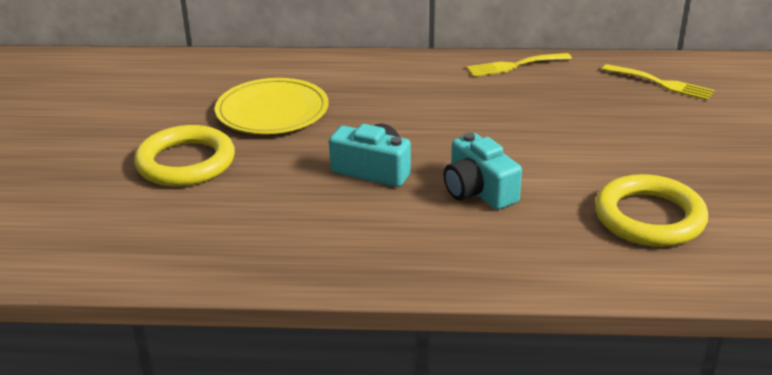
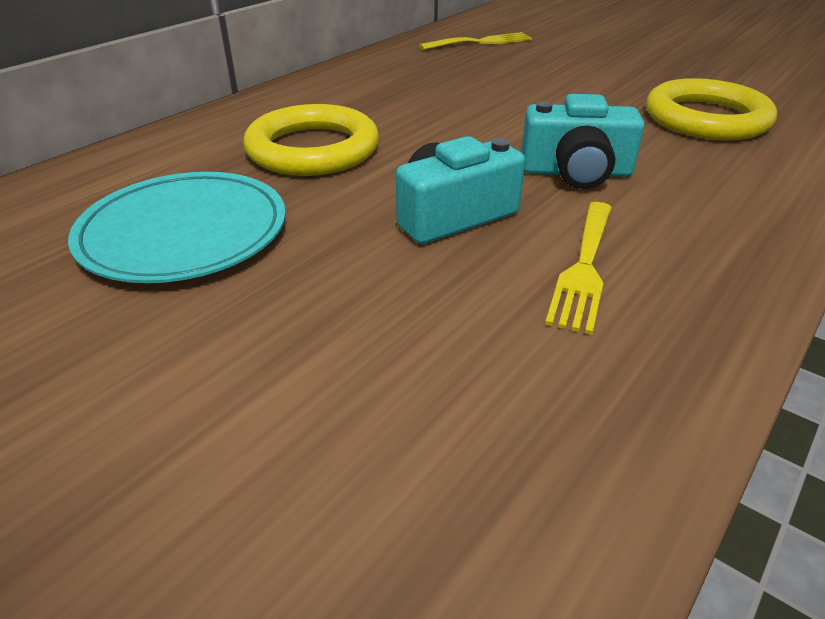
camera: 55 degrees left, 5 degrees up
(186, 162) = (193, 376): yellow ring -> yellow ring (313, 149)
(272, 111) = (184, 232): yellow plate -> turquoise plate
(514, 65) = (349, 74): yellow fork -> yellow fork (584, 268)

